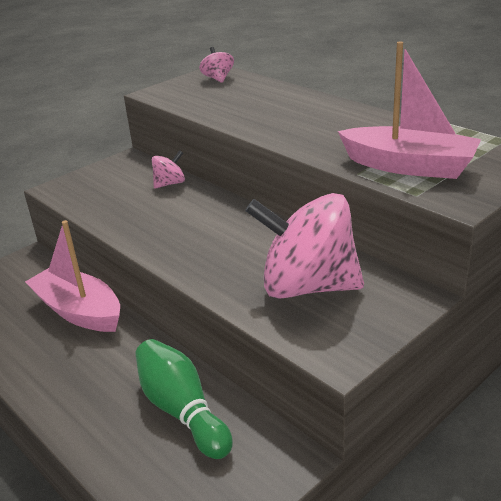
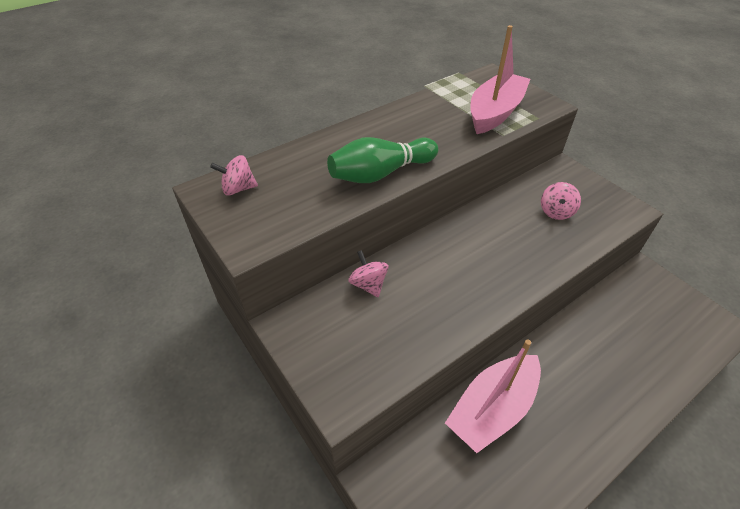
camera: 85 degrees left, 15 degrees up
(182, 410) = (615, 327): green bowling pin -> green bowling pin (380, 173)
(307, 286) = (556, 212): pink spinning top -> pink spinning top, size x0.43

